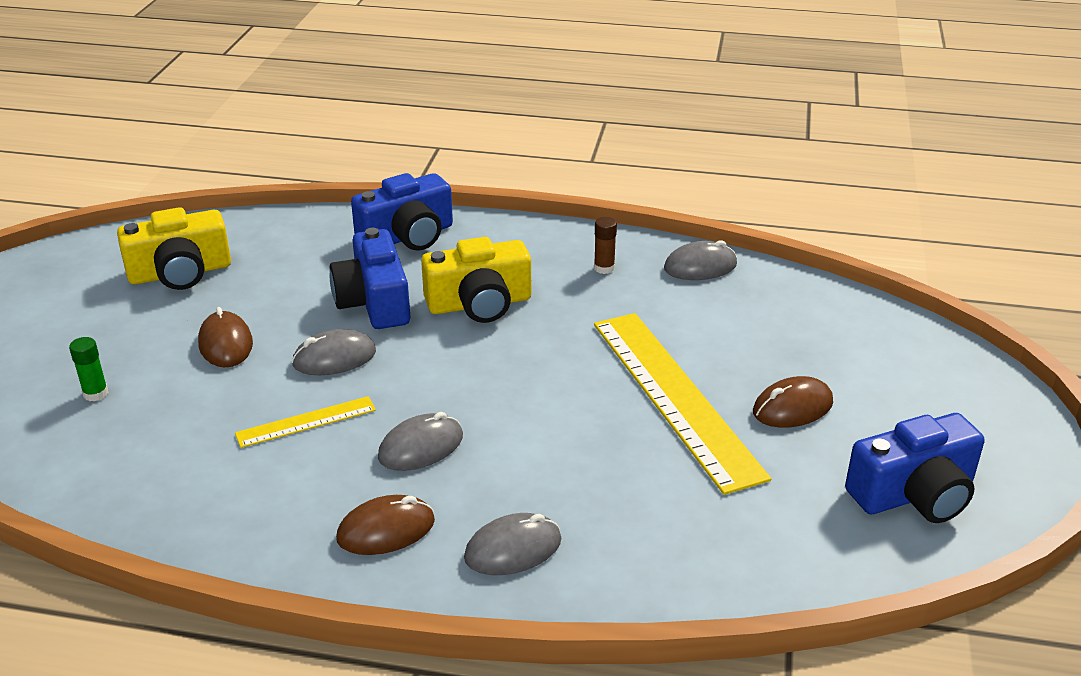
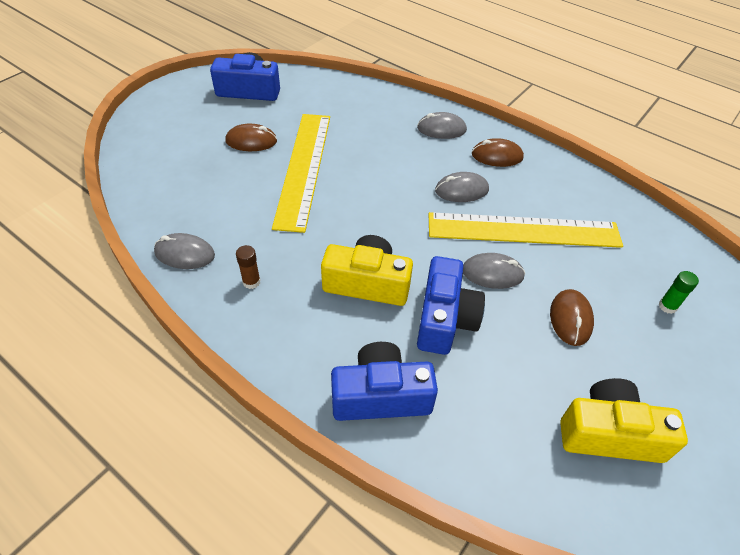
camera: 155 degrees left, 15 degrees up
(306, 422) = (523, 230): yellow ruler -> yellow ruler, size x2.13

